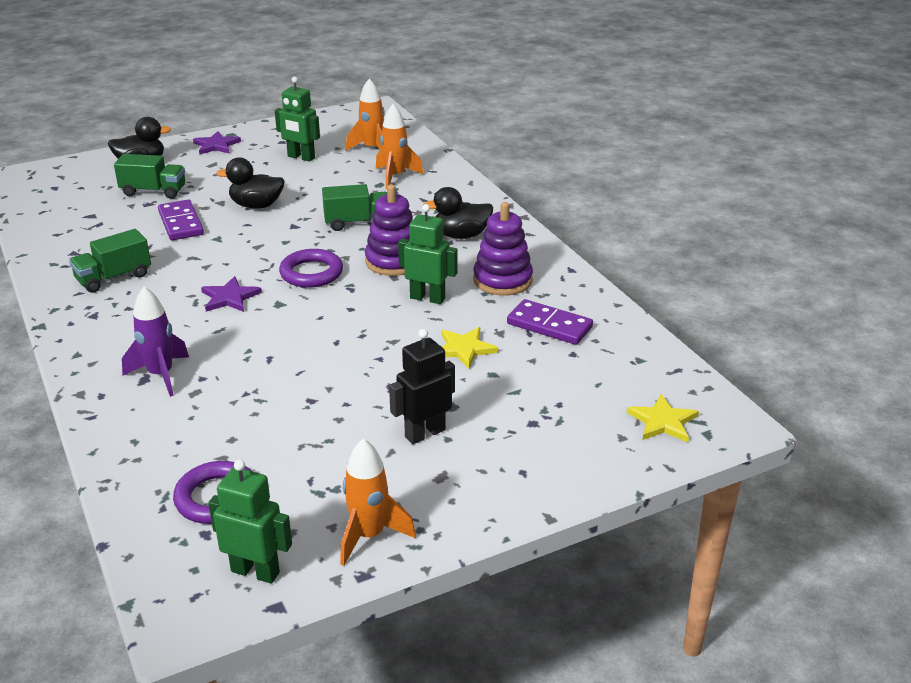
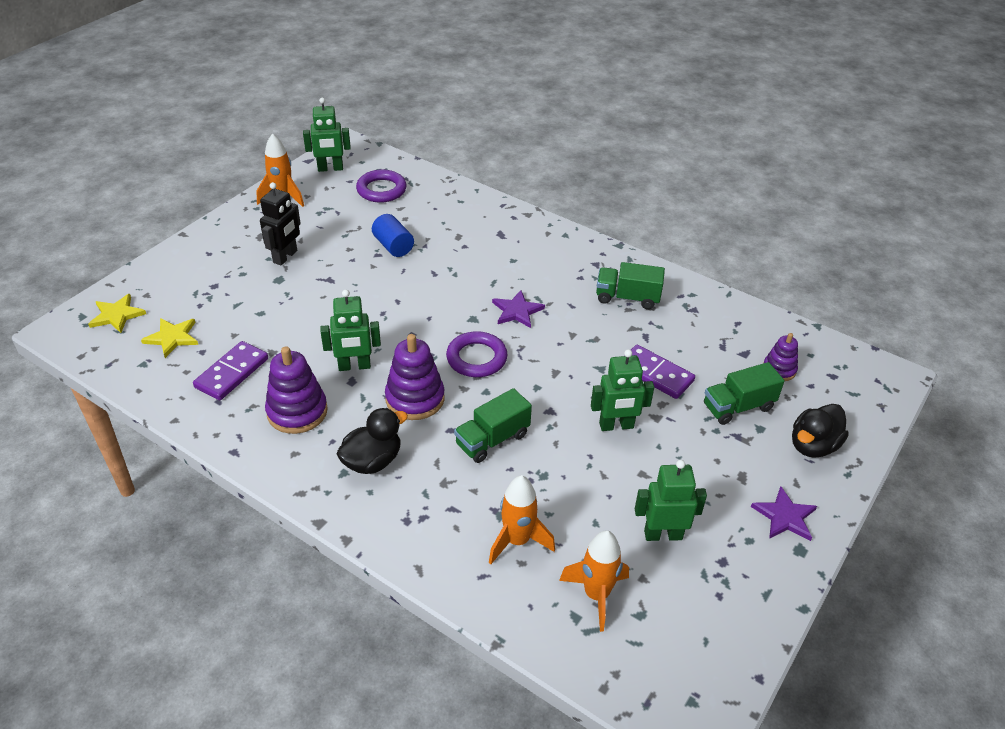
camera: 150 degrees right, 10 degrees up
(85, 200) = (779, 369): none -> purple stacking toy
(114, 278) = (627, 298): green truck -> green truck turned 105 degrees counterclockwise
(161, 375) = (493, 239): purple rocket -> none
(256, 205) = (616, 426): black duck -> green robot
(283, 404) = (393, 246): none -> blue cylinder
(464, 349) = (294, 327): yellow star -> yellow star (172, 338)
(549, 325) = (232, 373): purple domino -> purple domino turned 60 degrees counterclockwise

